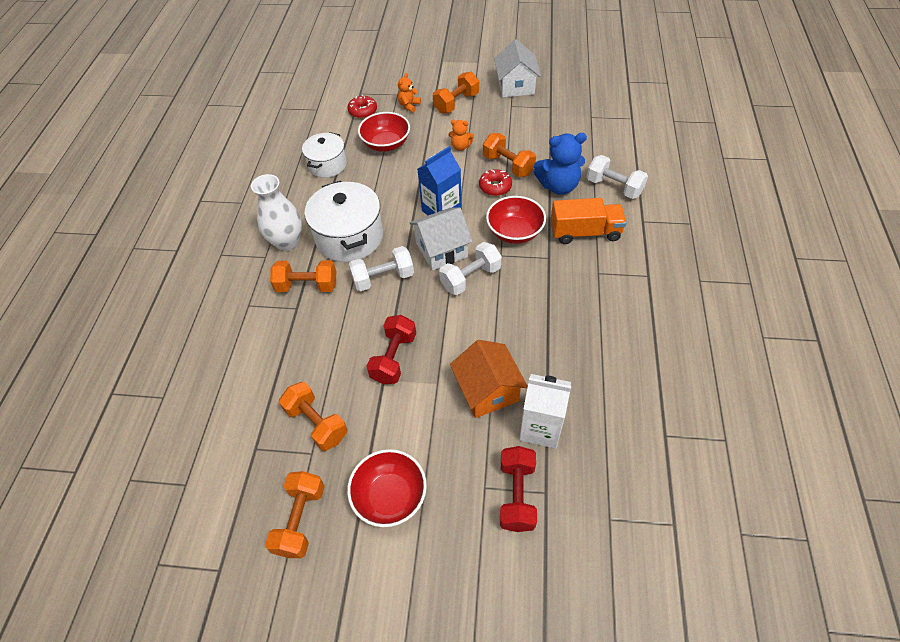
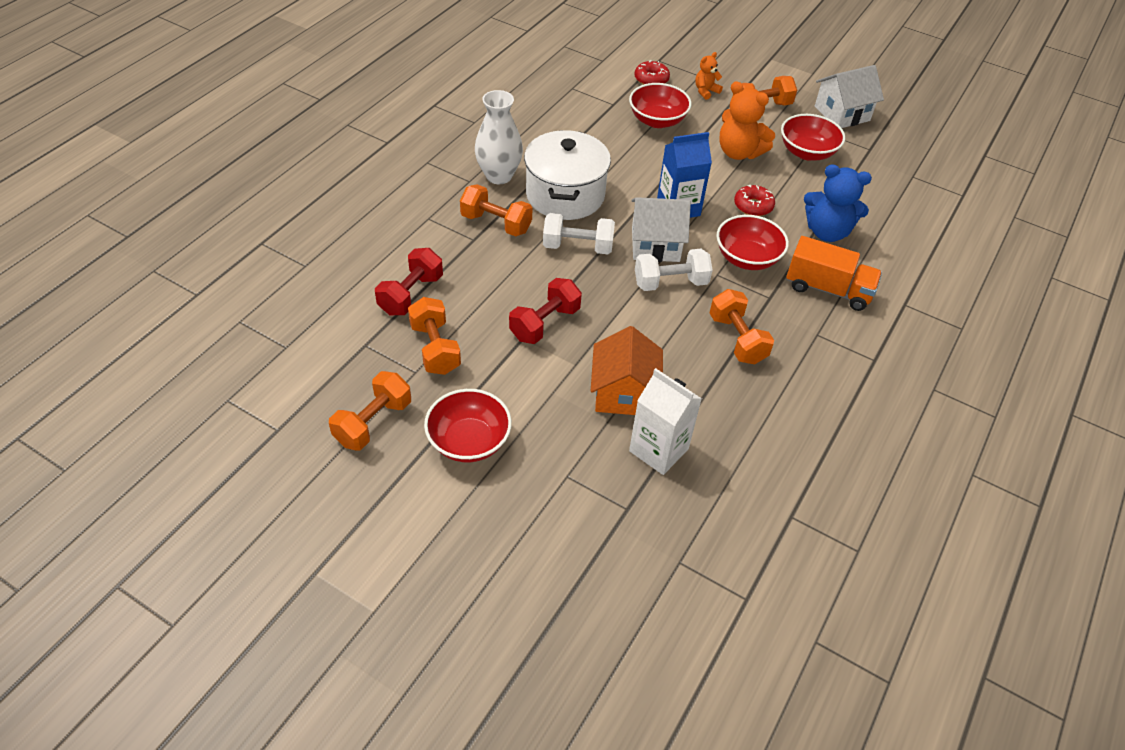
camera: 20 degrees right, 5 degrees down
(327, 165) = (582, 118): white pot -> none
(460, 147) = (739, 152): orange teddy bear -> orange teddy bear, size x1.87
(508, 165) = (781, 190): orange dumbbell -> orange dumbbell (737, 339)
(509, 127) = (807, 152): none -> red bowl
(516, 86) = (842, 113): white house -> white house turned 45 degrees clockwise
(517, 495) = (596, 497): red dumbbell -> red dumbbell (411, 294)
(614, 187) = (893, 257): white dumbbell -> none

